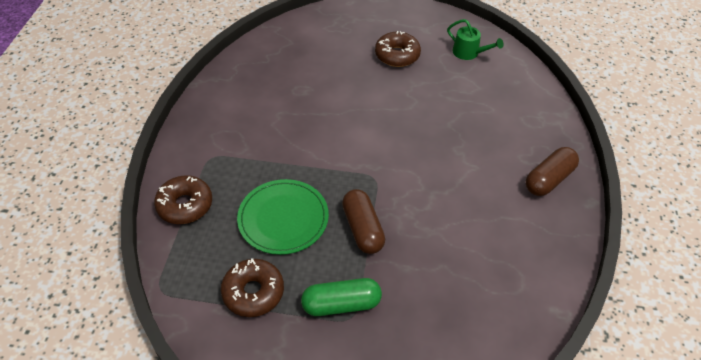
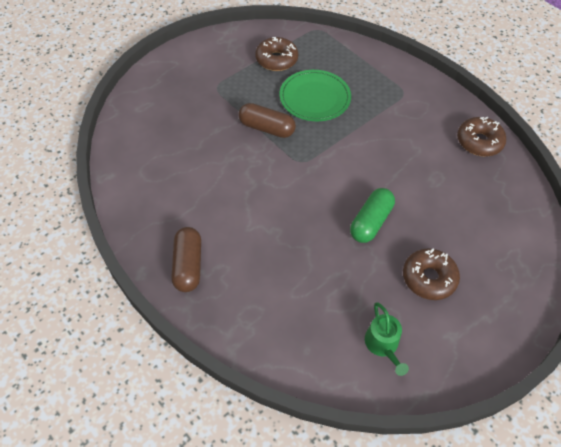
camera: 130 degrees right, 5 degrees up
(185, 205) = (371, 63): brown donut -> brown donut (479, 142)
(341, 304) = (228, 88): green capsule -> green capsule (370, 222)
(469, 53) = (383, 345): green watering can -> green watering can turned 90 degrees counterclockwise

